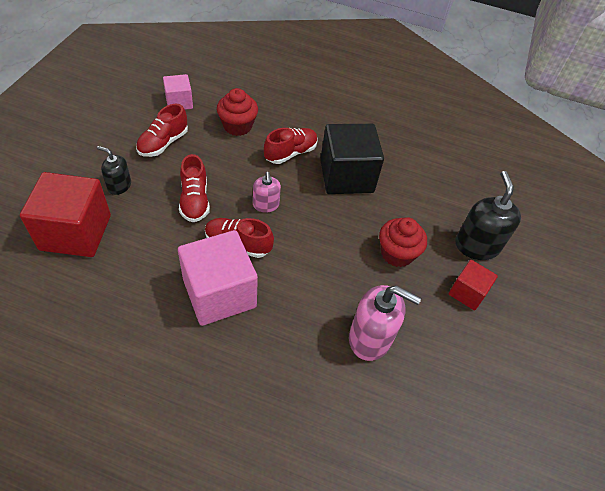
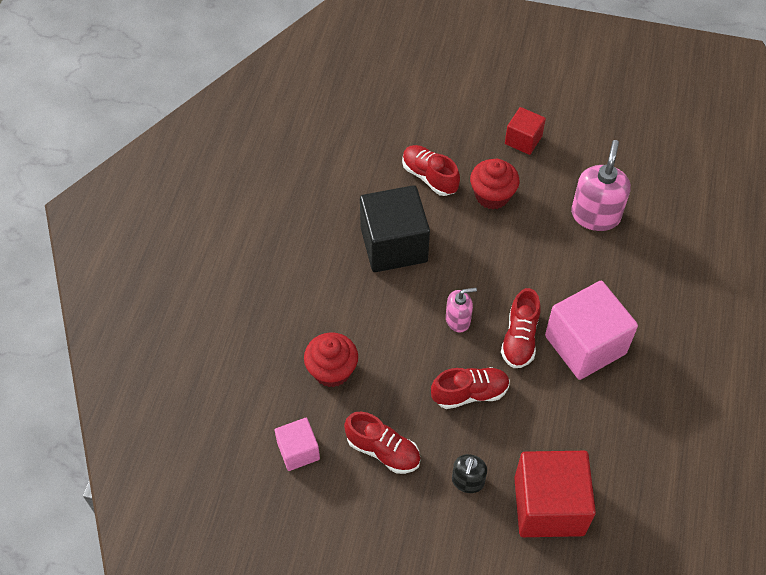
camera: 90 degrees left, 5 degrees up
(290, 153) = (368, 305): red shoe -> red shoe (429, 177)
(477, 245) = (463, 129): black soap dispenser -> none

